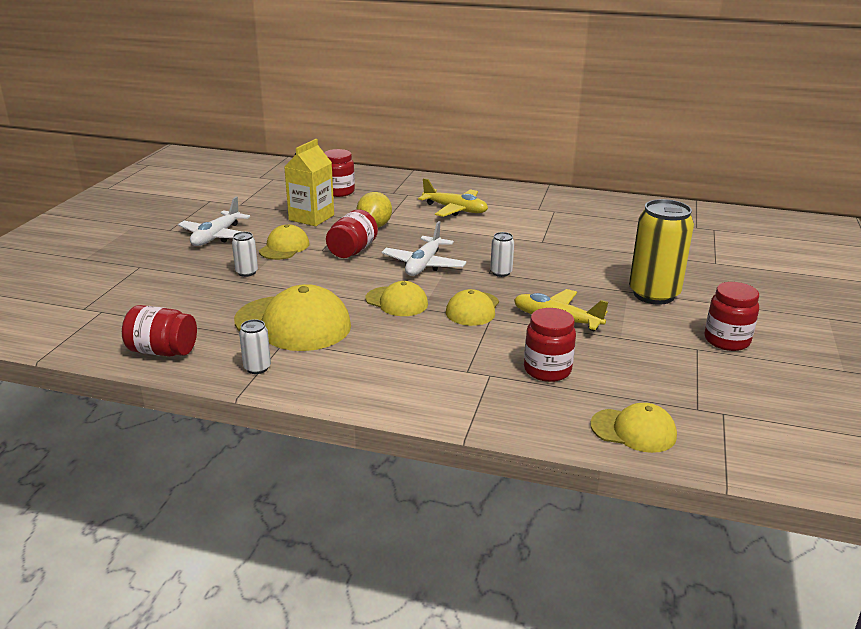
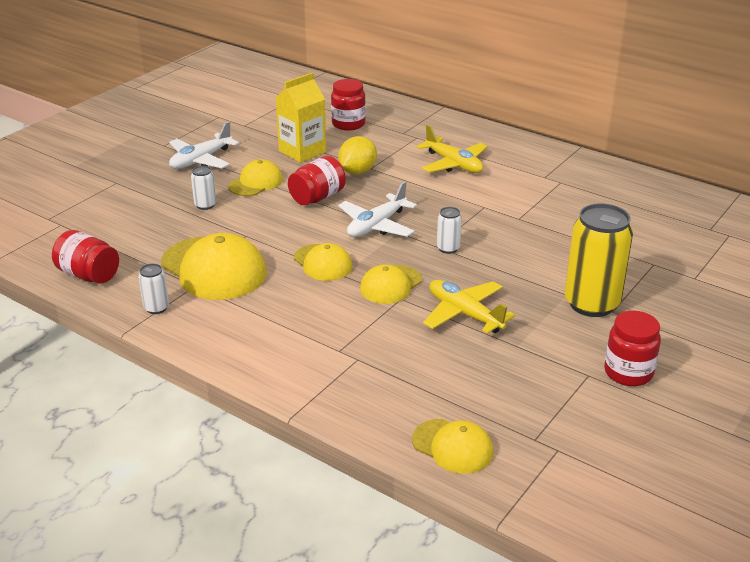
camera: 20 degrees right, 5 degrees up
(547, 370) = (416, 366): red jar -> none

